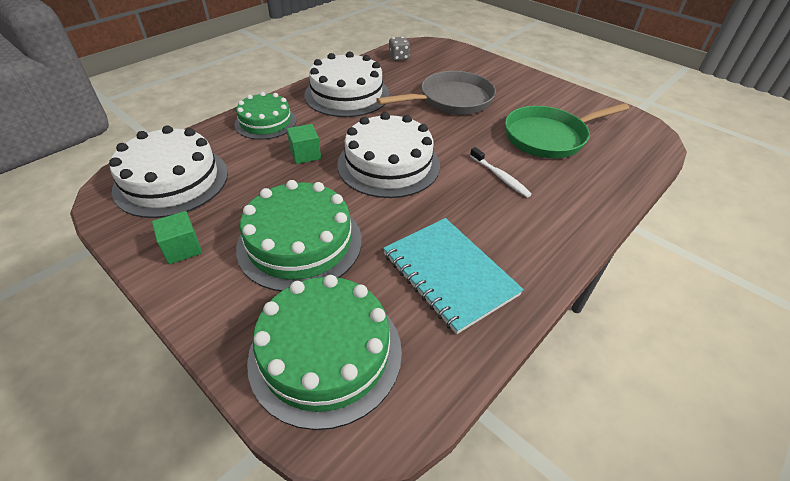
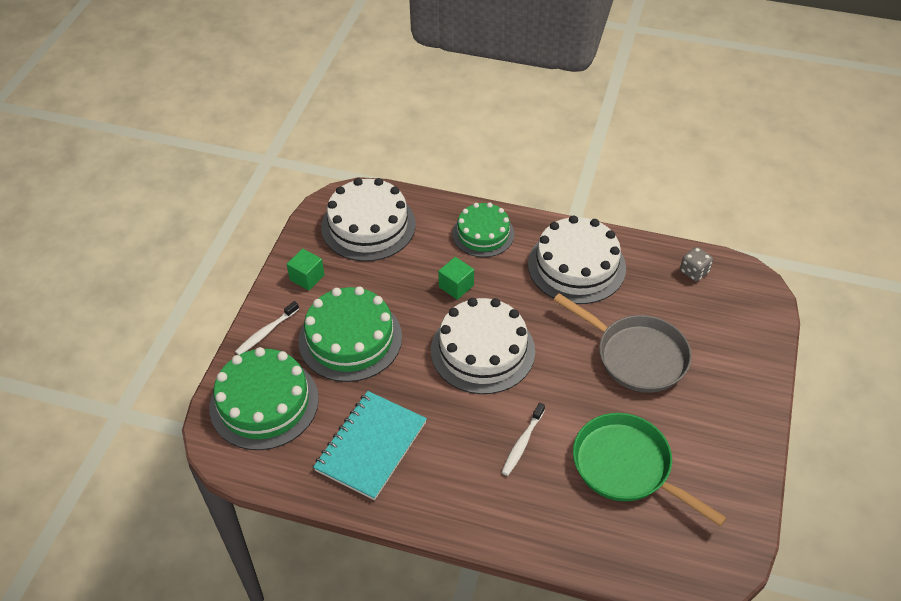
camera: 65 degrees right, 5 degrees up
(221, 313) = (266, 332): none -> white toothbrush

